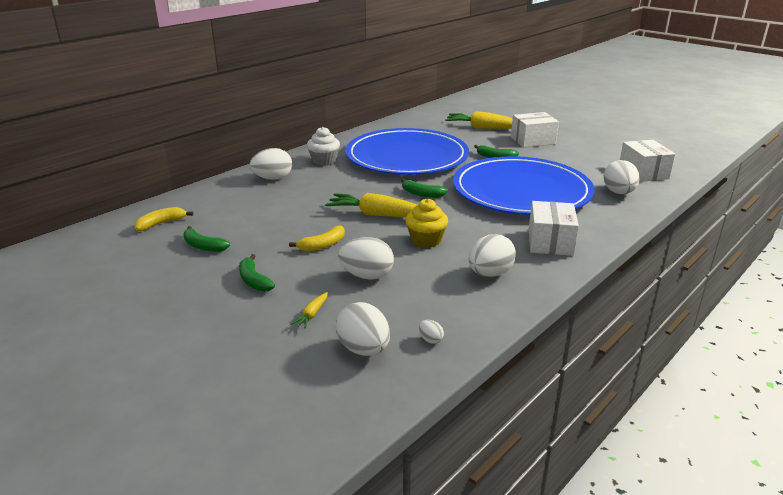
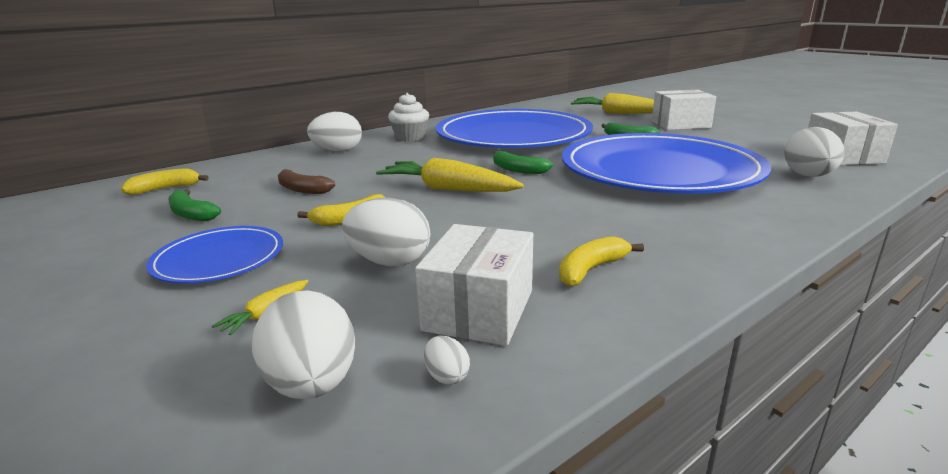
camera: 10 degrees right, 5 degrees down
(253, 280) = (219, 259): green banana -> blue plate
(270, 220) = (302, 189): none -> brown banana
(426, 240) = (502, 220): yellow cupcake -> none
(490, 274) = (591, 270): white egg -> yellow banana
(550, 242) = (700, 230): white box -> white box (479, 310)

